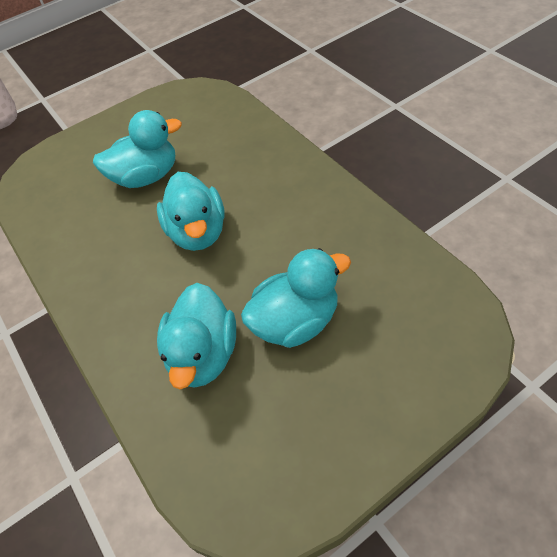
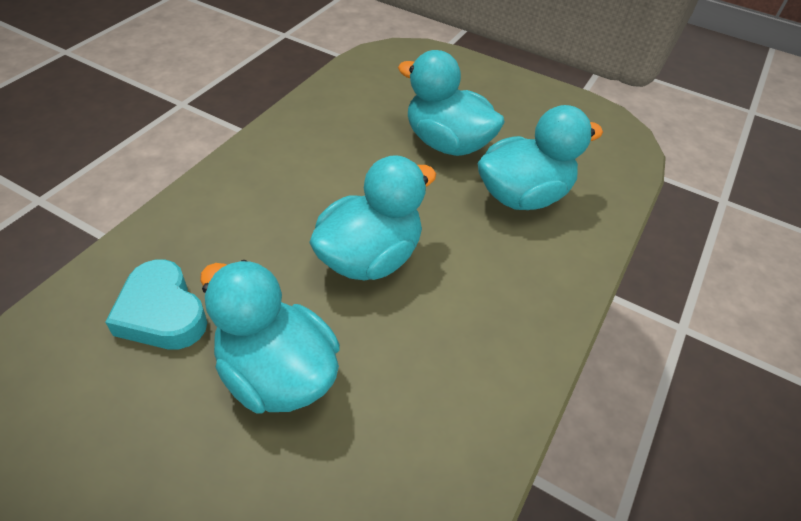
camera: 125 degrees left, 5 degrees down
(211, 139) = (162, 313): none -> turquoise heart

